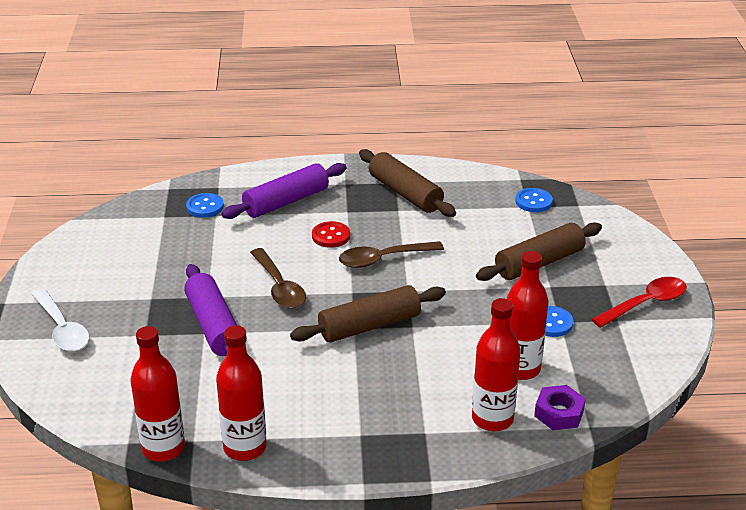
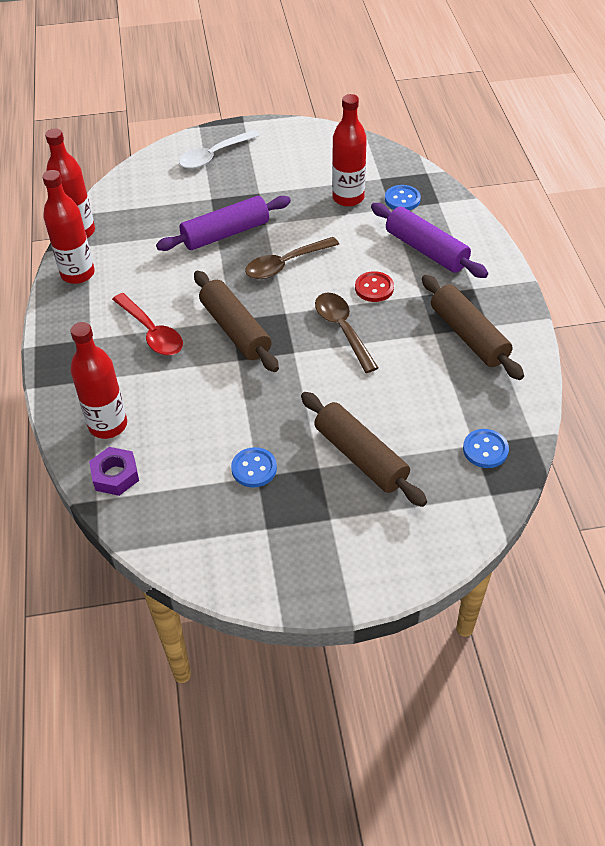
camera: 85 degrees right, 15 degrees up
(405, 193) = (468, 336): brown rolling pin -> brown rolling pin turned 75 degrees counterclockwise
(520, 369) = (179, 444): red bottle -> red bottle (348, 198)
(645, 303) = (299, 557): red spoon -> red spoon (152, 332)

